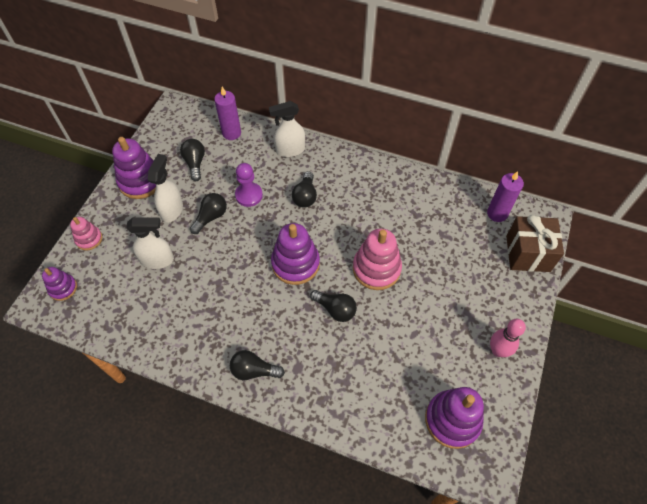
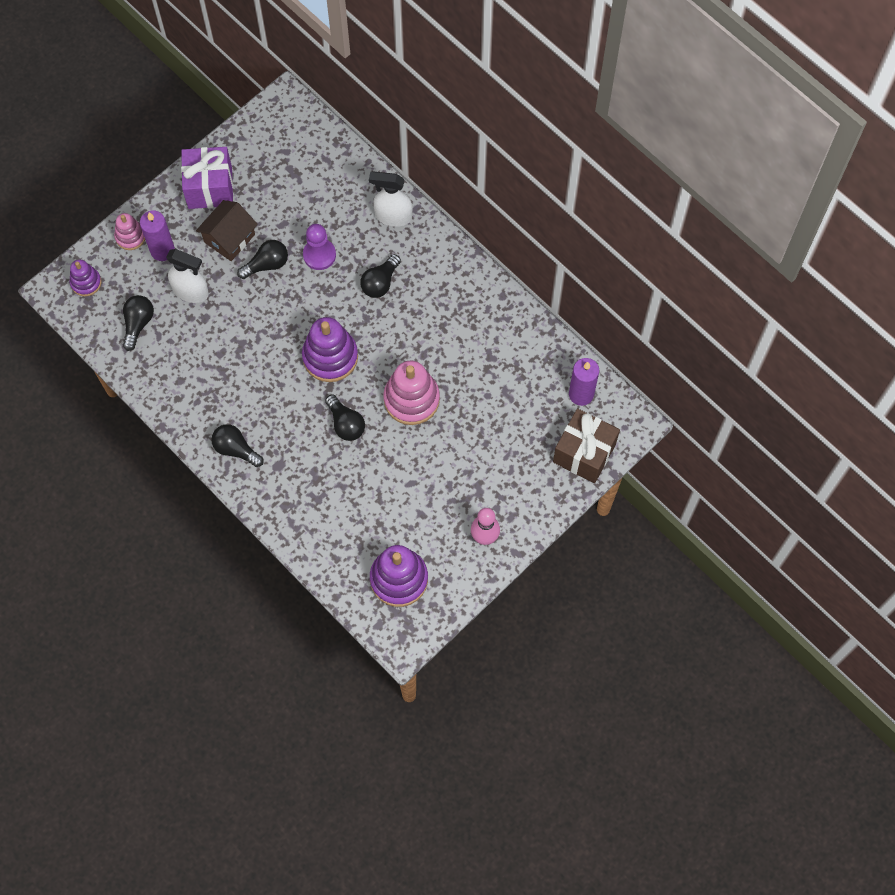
camera: 25 degrees right, 10 degrees up
(140, 181) = (210, 187): purple stacking toy -> purple gift
(172, 210) = (229, 238): white spray bottle -> brown house
(195, 163) = (278, 189): black light bulb -> black light bulb (138, 324)
(231, 133) = (337, 165): purple candle -> purple candle (162, 250)

